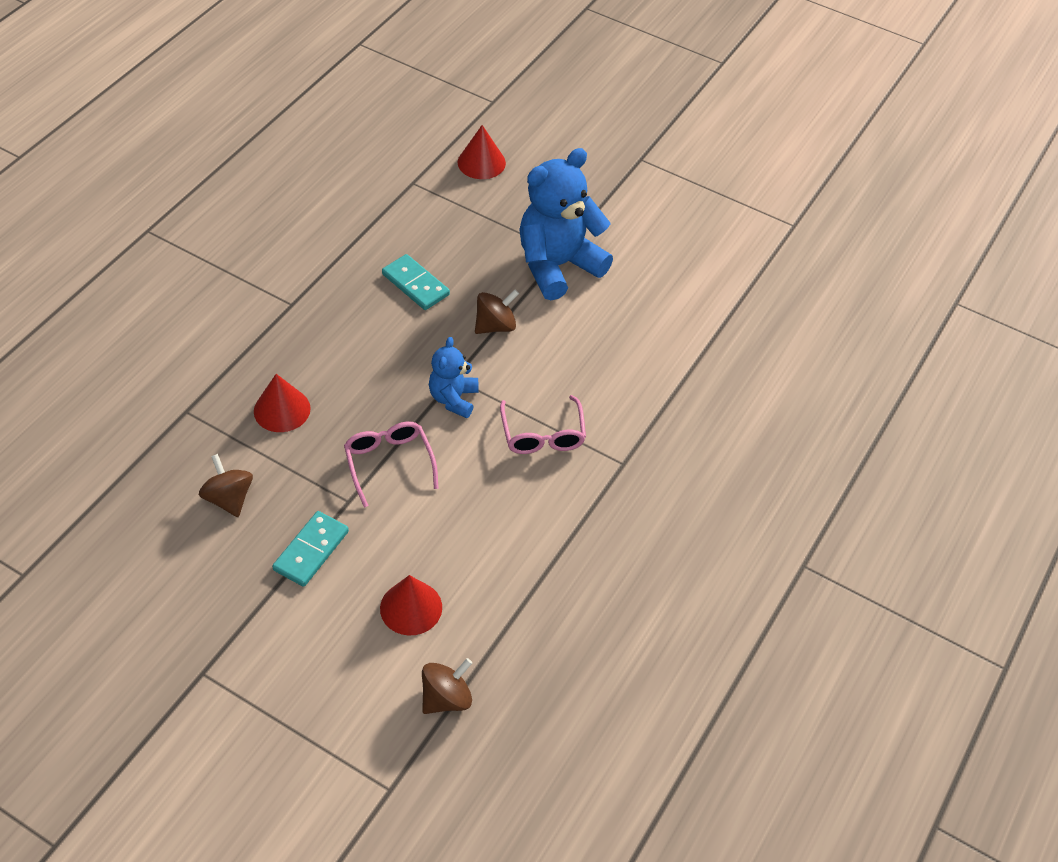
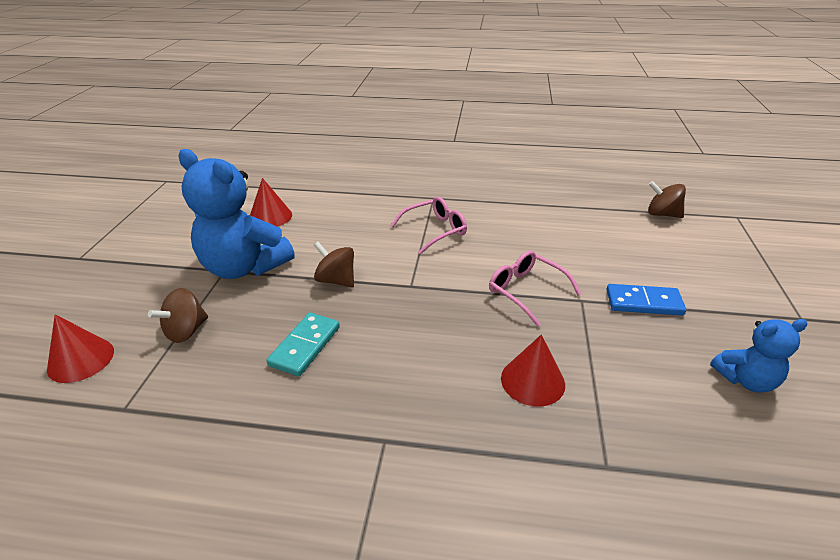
camera: 110 degrees left, 15 degrees down
(229, 498) = (659, 374): brown spinning top -> brown spinning top (186, 331)
(311, 550) = (644, 302): turquoise domino -> blue domino
(389, 463) = (526, 291): pink glasses -> pink glasses turned 90 degrees clockwise
(411, 607) = (626, 243): red cone -> red cone (270, 217)
(453, 399) = (433, 279): blue teddy bear -> blue teddy bear (745, 380)

